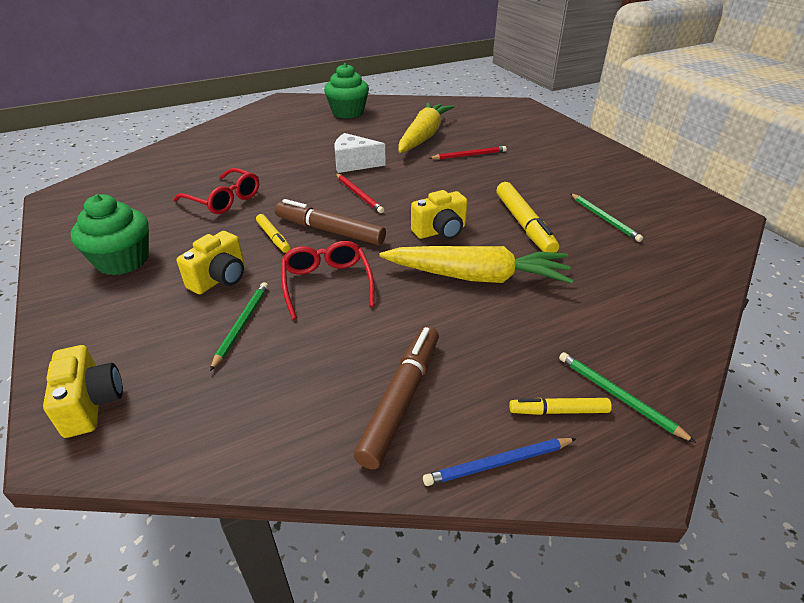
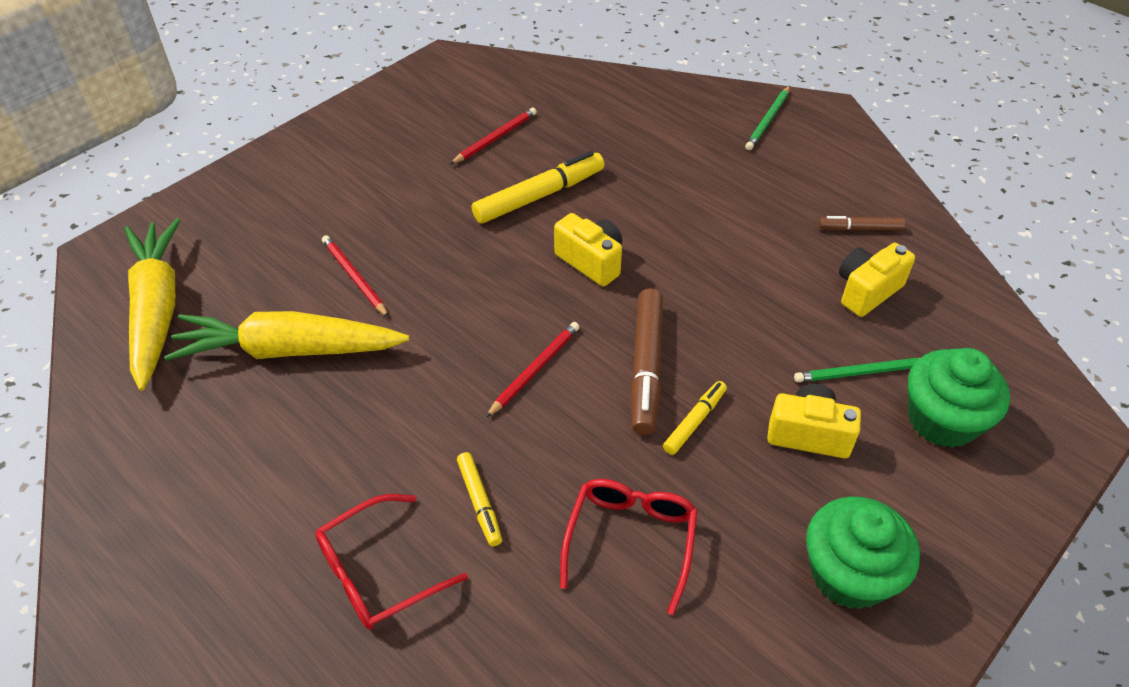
camera: 110 degrees left, 10 degrees up
(92, 404) = (1034, 434): yellow camera -> yellow camera (867, 291)
(327, 284) = (752, 329): red glasses -> red glasses (378, 572)
(348, 112) = (180, 511): green cupcake -> green cupcake (942, 420)
(354, 164) = (433, 411): white cheese -> none
(401, 399) = (860, 228): brown marker -> brown marker, size x0.55
(477, 277) = (665, 215): yellow carrot -> yellow carrot (156, 309)
(498, 463) = (874, 169): blue pencil -> none
(558, 411) = (805, 147): yellow marker -> yellow marker (479, 502)
(604, 219) = (495, 138): green pencil -> red pencil

